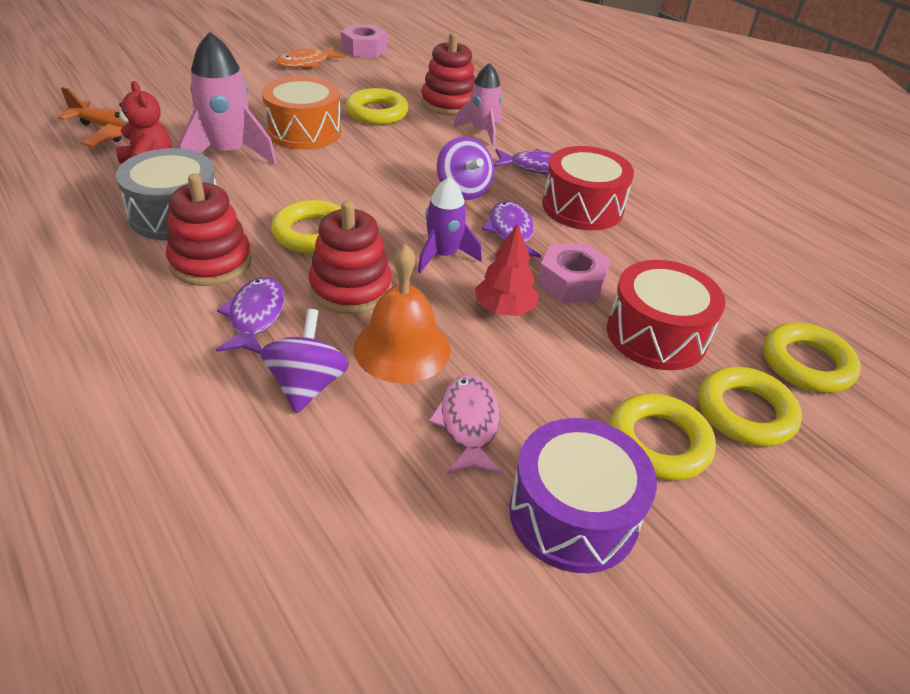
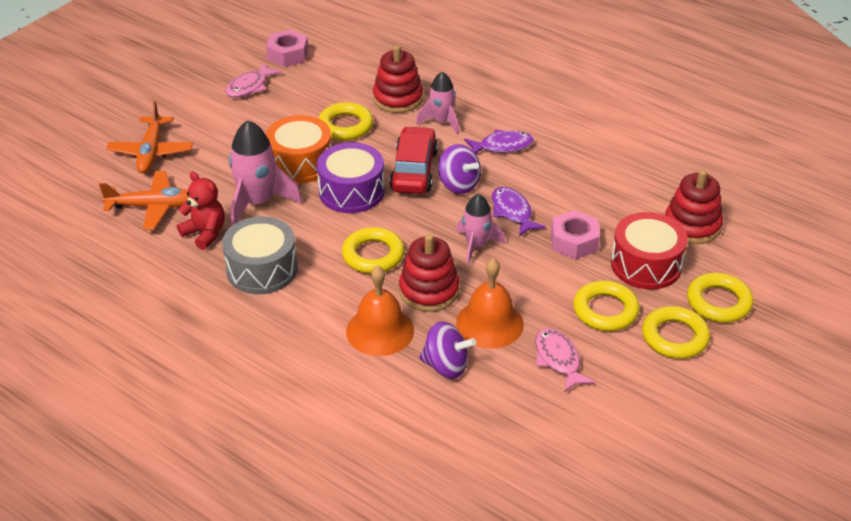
camera: 15 degrees left, 0 degrees up
(164, 89) = (151, 152): none -> orange plane
(211, 262) = (318, 300): red stacking toy -> red stacking toy (692, 225)
(255, 317) = (380, 331): purple fish -> orange bell
(306, 63) = (249, 87): orange fish -> pink fish
(307, 385) = (446, 366): purple spinning top -> purple spinning top turned 120 degrees clockwise
(421, 166) = (414, 170): none -> red car
(443, 255) = (476, 246): purple rocket -> pink rocket
(504, 309) = (540, 275): red tree -> none
(573, 514) = (643, 393): purple drum -> purple drum (351, 191)
(582, 207) = (553, 174): red drum -> none
(806, 364) = (746, 257): yellow ring -> yellow ring (605, 310)

